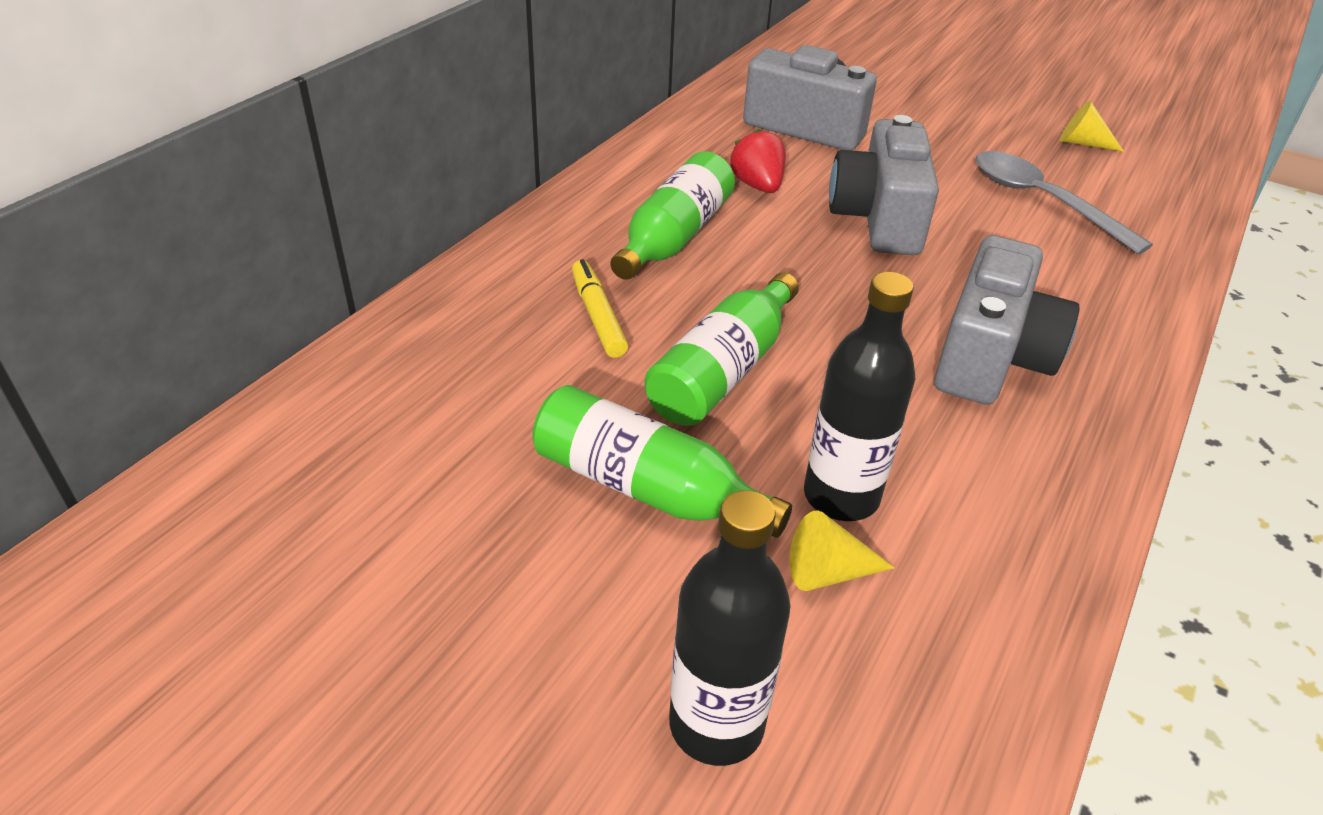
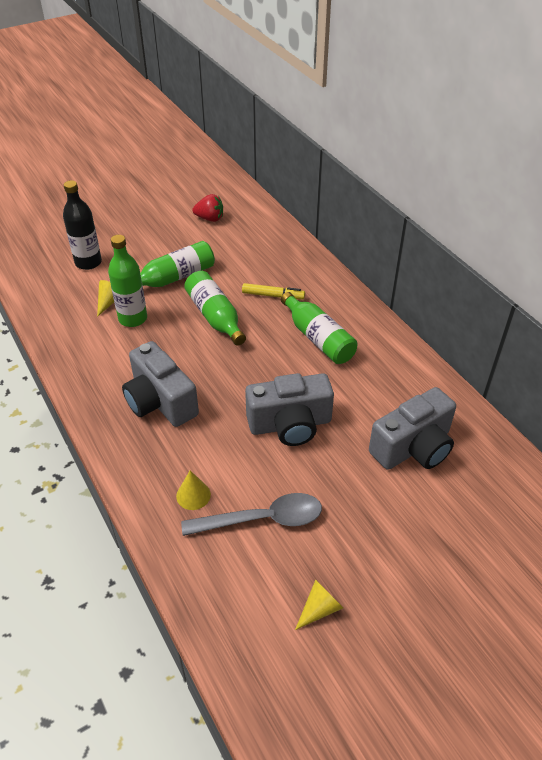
camera: 120 degrees right, 5 degrees up
(757, 186) = (351, 390): red strawberry -> red strawberry (210, 218)
(841, 496) = (133, 318): black bottle -> green bottle
(878, 218) = (290, 424): grey camera -> grey camera turned 135 degrees clockwise
(1089, 262) = (193, 495): none -> yellow cone

